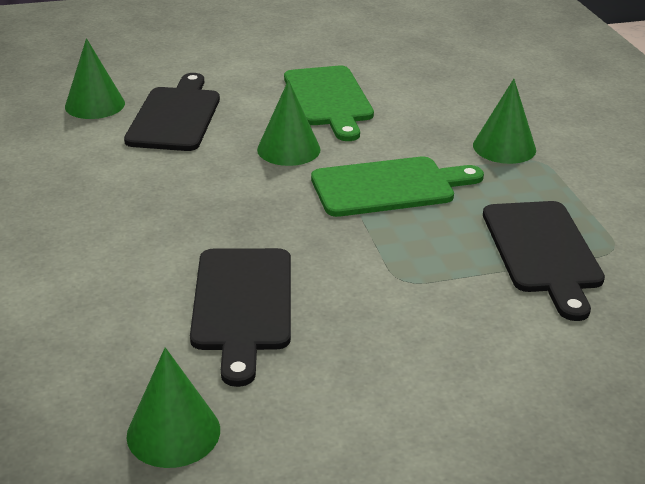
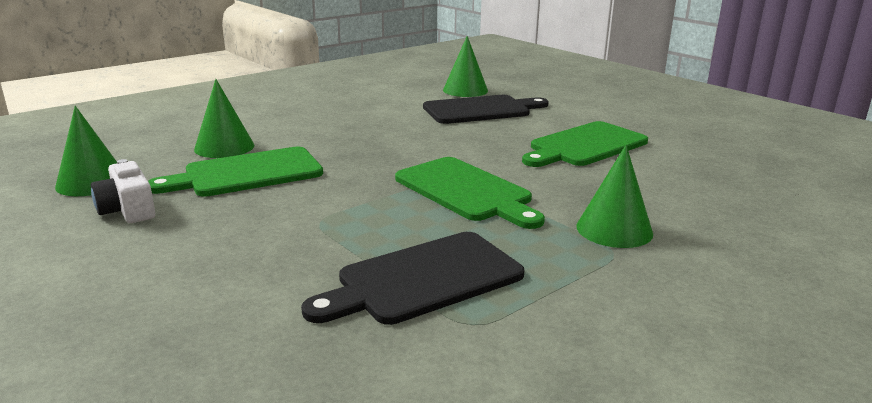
camera: 65 degrees right, 10 degrees down
(242, 305) = (246, 173): black cutting board -> green cutting board
(288, 149) = (481, 148): green cone -> green cone (224, 147)
(289, 404) = (128, 210): none -> white camera

